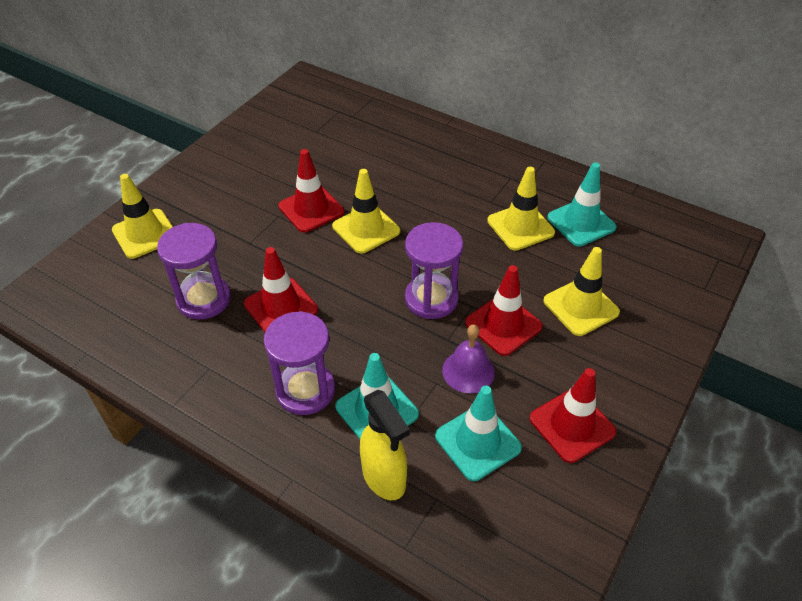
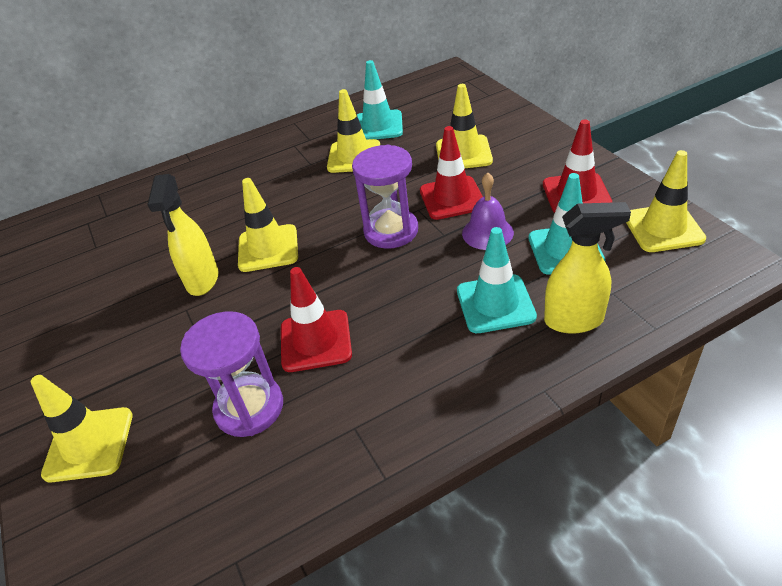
camera: 55 degrees left, 5 degrees down
(305, 390) = (439, 350): purple hourglass -> none
(311, 209) = (202, 280): red traffic cone -> yellow spray bottle
(560, 521) = (663, 228): none -> yellow traffic cone

